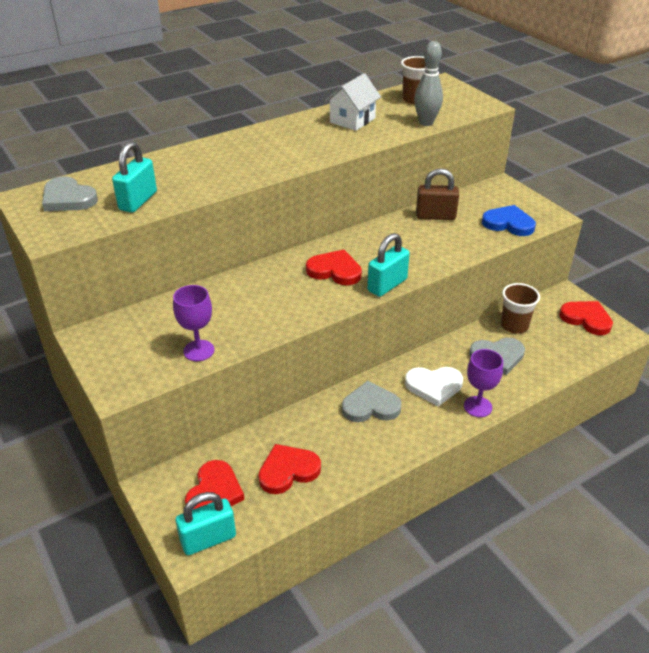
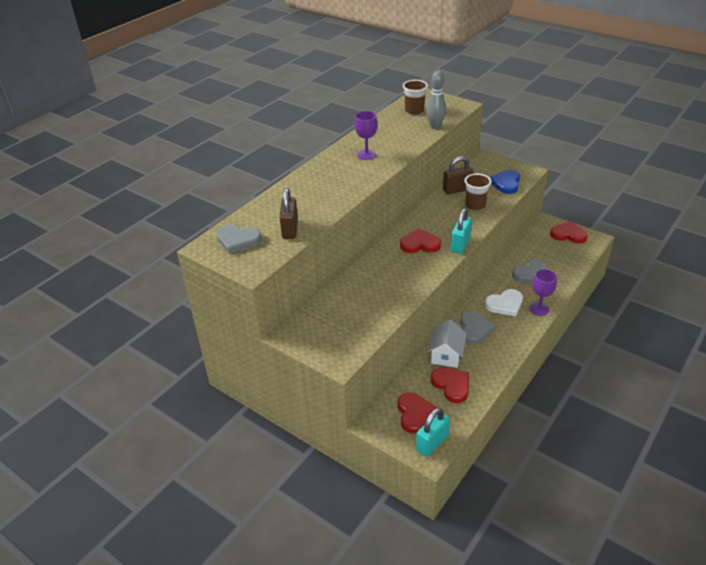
camera: 20 degrees left, 0 degrees up
(138, 201) = (290, 229): turquoise padlock -> brown padlock
(199, 350) = (373, 322): purple goblet -> purple goblet (366, 155)
(288, 471) = (451, 385): red heart -> red heart turned 105 degrees clockwise
(352, 120) = (385, 135): white house -> white house (446, 355)
(370, 406) = (474, 329): grey heart -> grey heart turned 120 degrees clockwise
(508, 223) = (506, 183): blue heart -> blue heart turned 75 degrees counterclockwise
(514, 325) = (528, 251): brown cup -> brown cup (475, 205)

